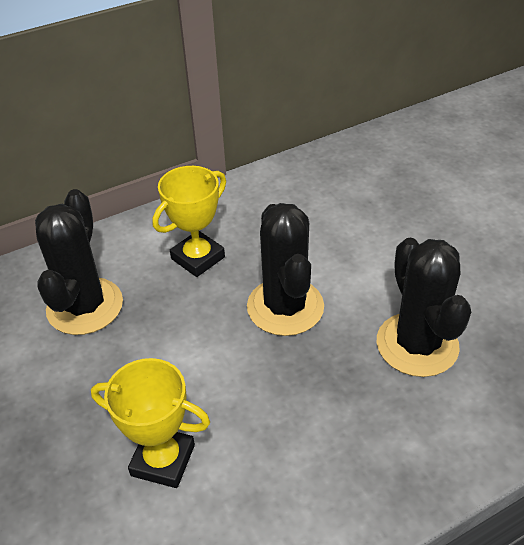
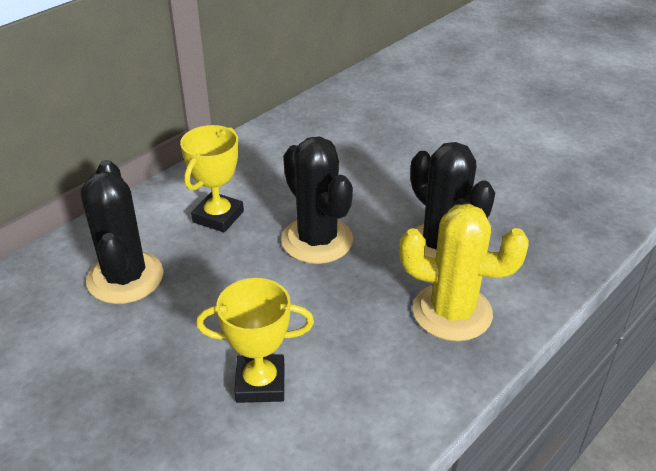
camera: 20 degrees left, 5 degrees down
(397, 429) = (452, 312): none -> yellow cactus

